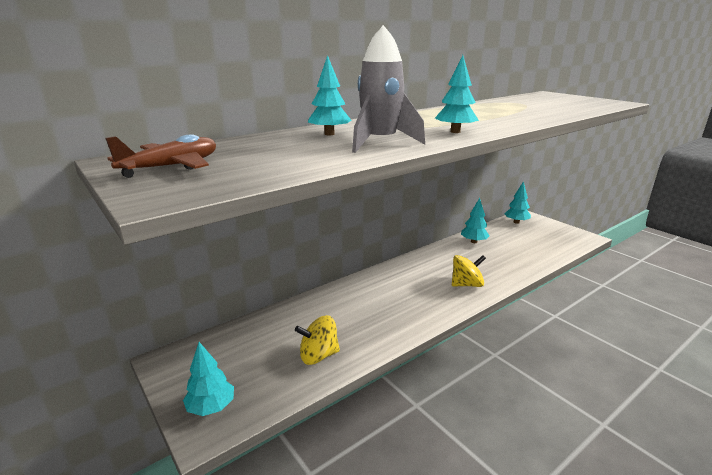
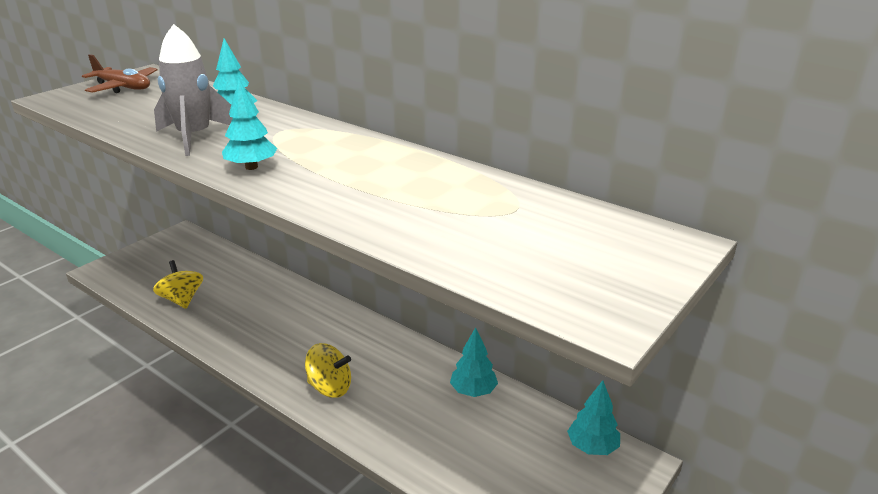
camera: 75 degrees right, 5 degrees up
(211, 407) = (124, 266): turquoise tree -> none
(466, 284) = (330, 387): yellow spinning top -> yellow spinning top turned 45 degrees counterclockwise

